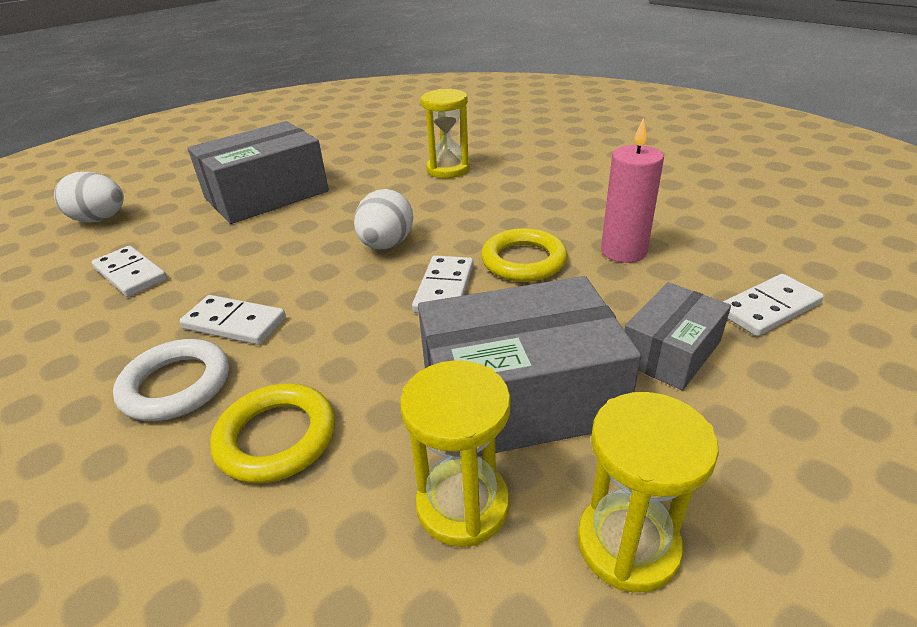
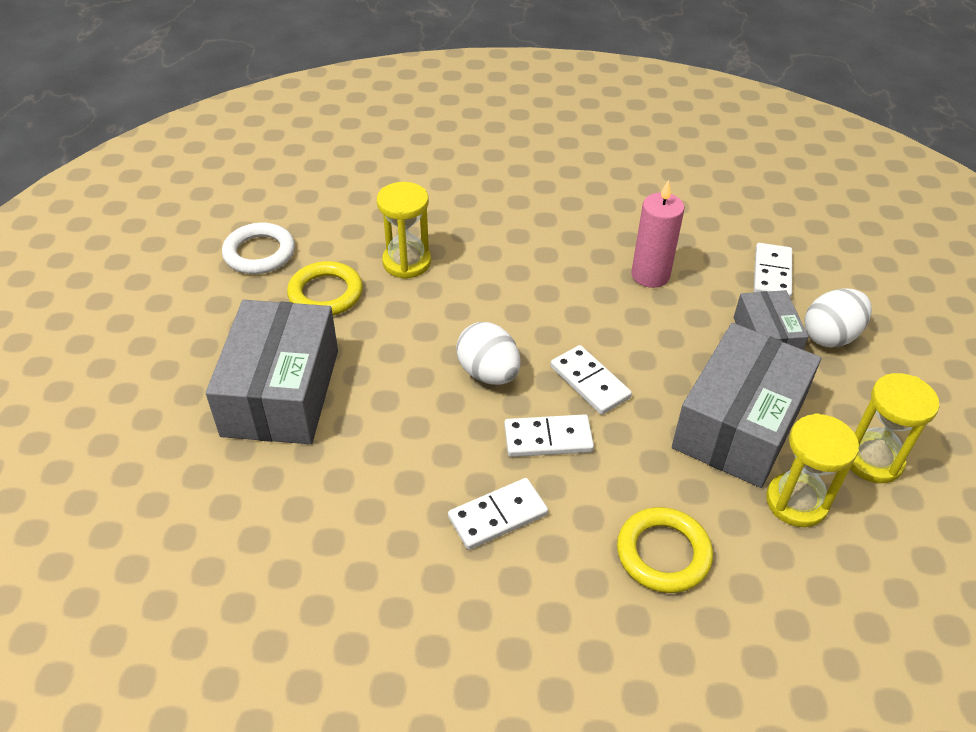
camera: 50 degrees left, 10 degrees up
(100, 220) = (149, 535): white egg -> white egg (830, 336)
(131, 274) = (321, 552): white domino -> white domino (548, 438)
(176, 385) = (546, 583): white ring -> white ring (259, 253)
(523, 261) = (603, 324): yellow ring -> yellow ring (325, 294)

